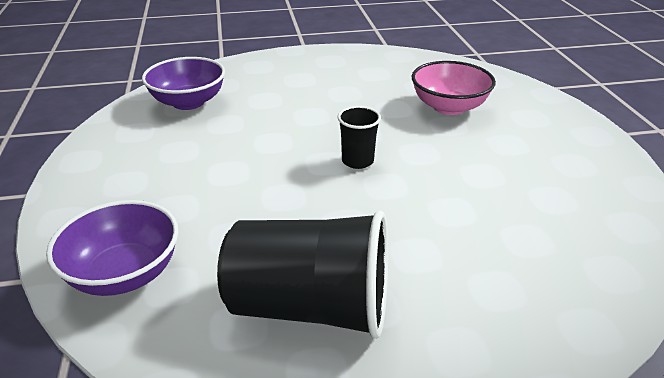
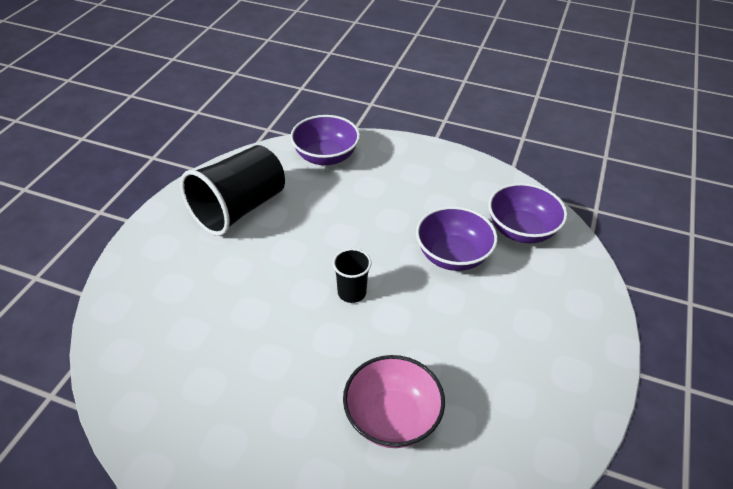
camera: 120 degrees right, 10 degrees up
(254, 125) = (452, 255): none -> purple bowl

